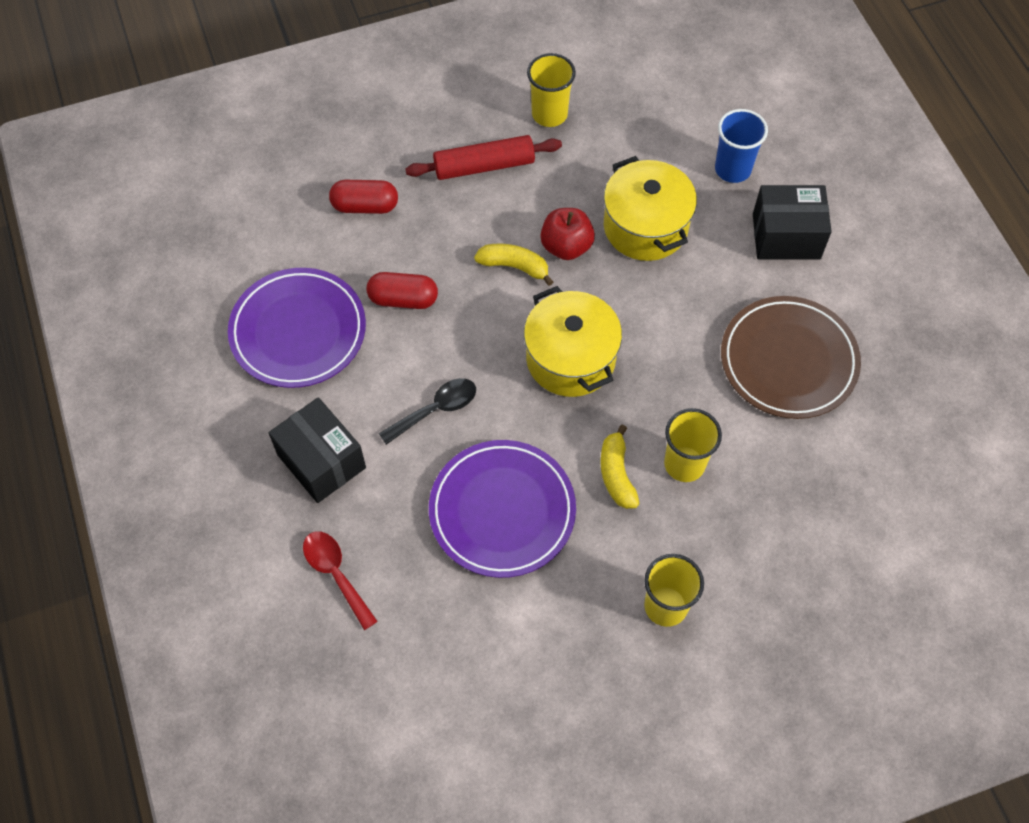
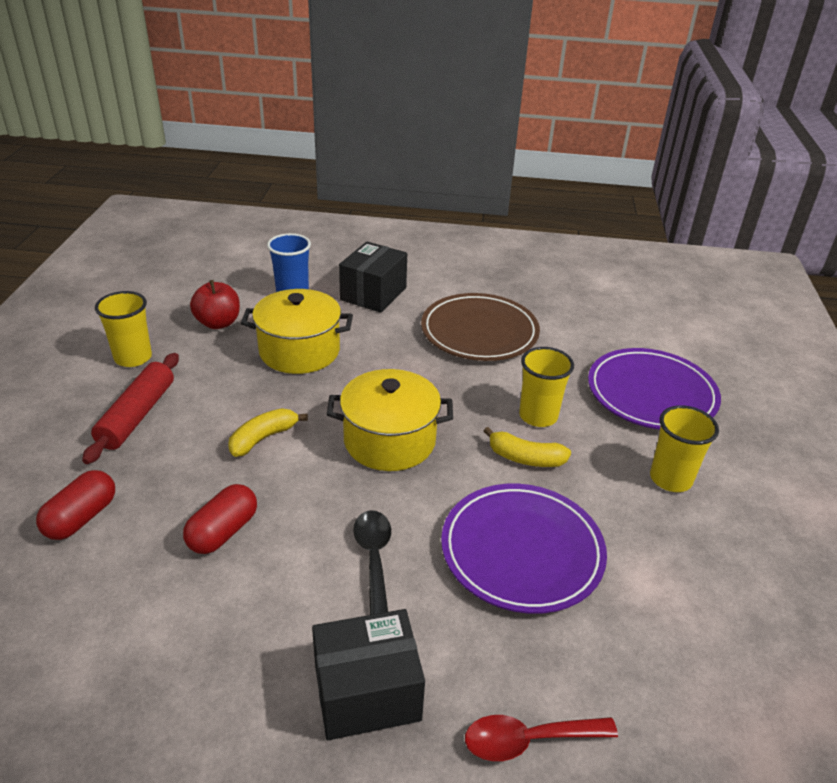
camera: 65 degrees left, 25 degrees down
(298, 331) = (176, 645): purple plate -> purple plate (651, 394)
(566, 246) = (274, 399): red apple -> red apple (218, 323)

